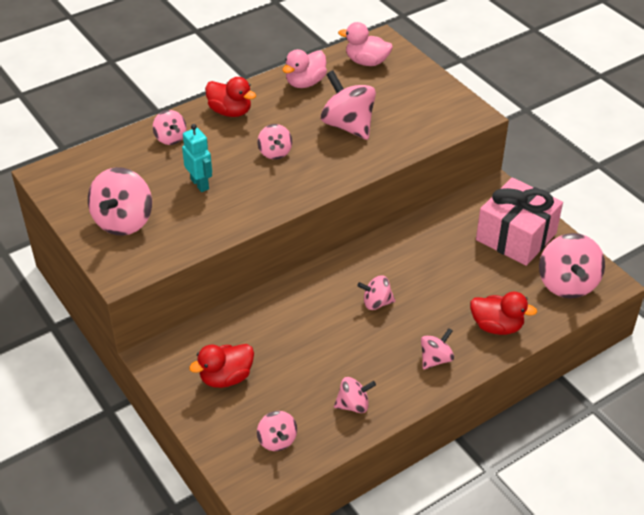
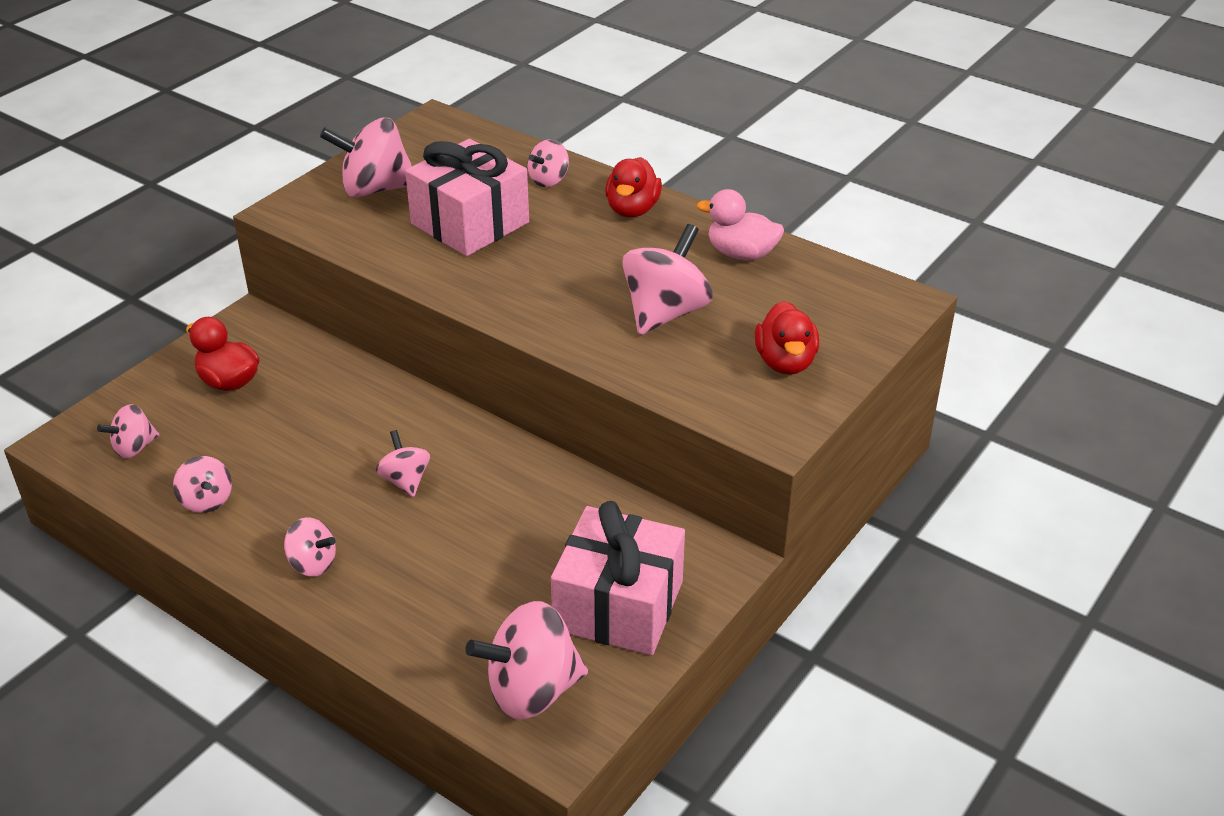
camera: 70 degrees right, 5 degrees down
(200, 184) = (470, 223): turquoise robot -> pink gift
(275, 152) = (566, 264): pink spinning top -> none
(366, 62) = (836, 297): pink duck -> none
(496, 326) = (401, 619): red duck -> red duck (785, 362)

